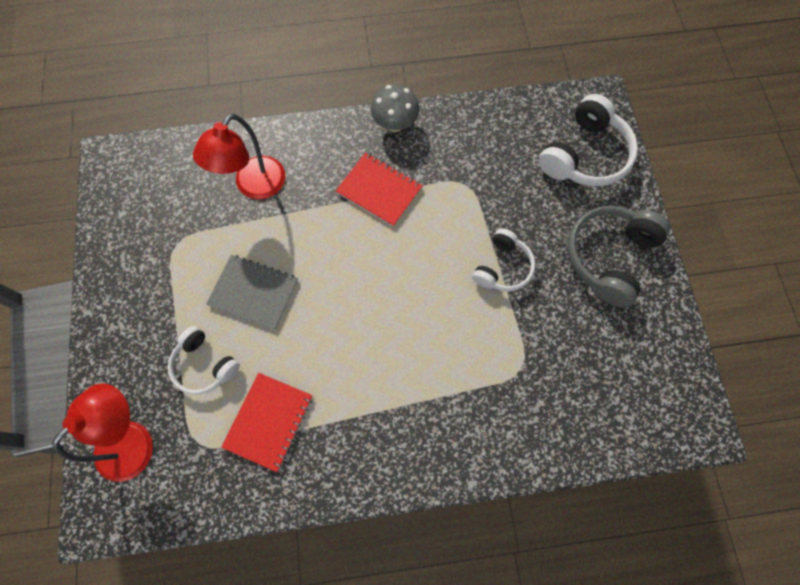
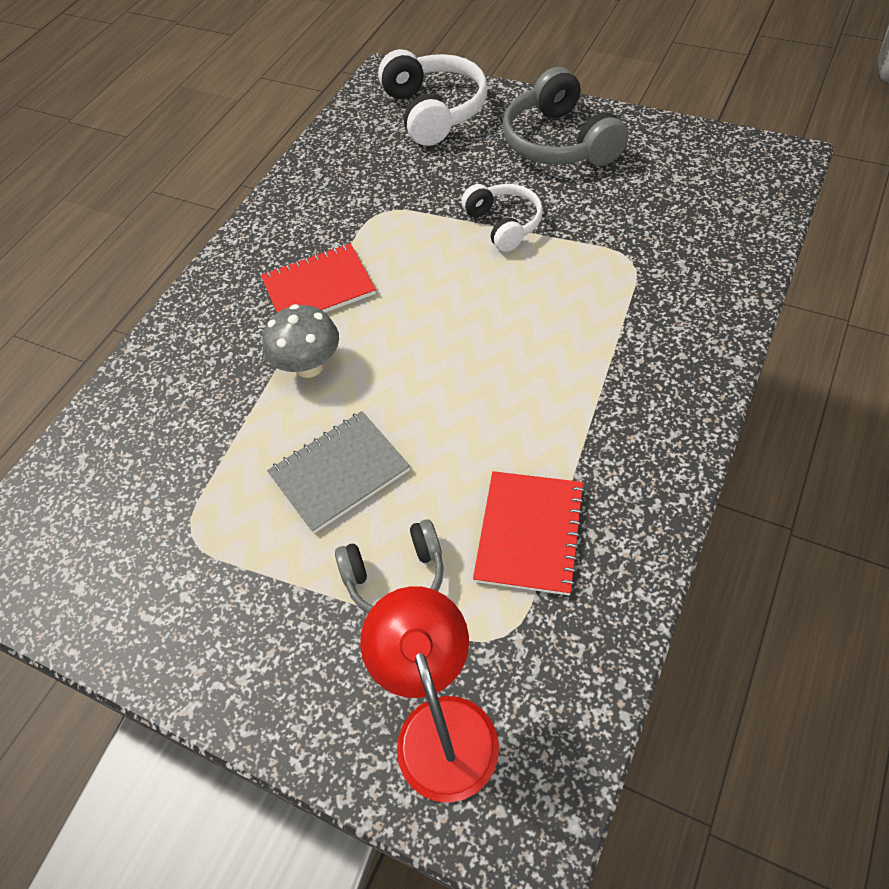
camera: 50 degrees left, 15 degrees down
(204, 365) = (396, 577): white headphones -> grey headphones
(254, 186) = (194, 408): red lamp -> none
(269, 421) = (529, 533): red notebook -> red notebook turned 45 degrees clockwise
(395, 124) = (250, 238): grey mushroom -> grey mushroom (309, 366)

